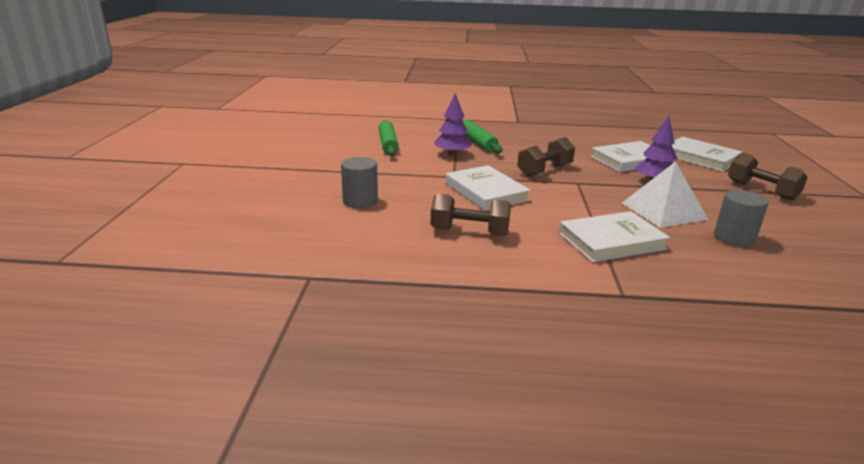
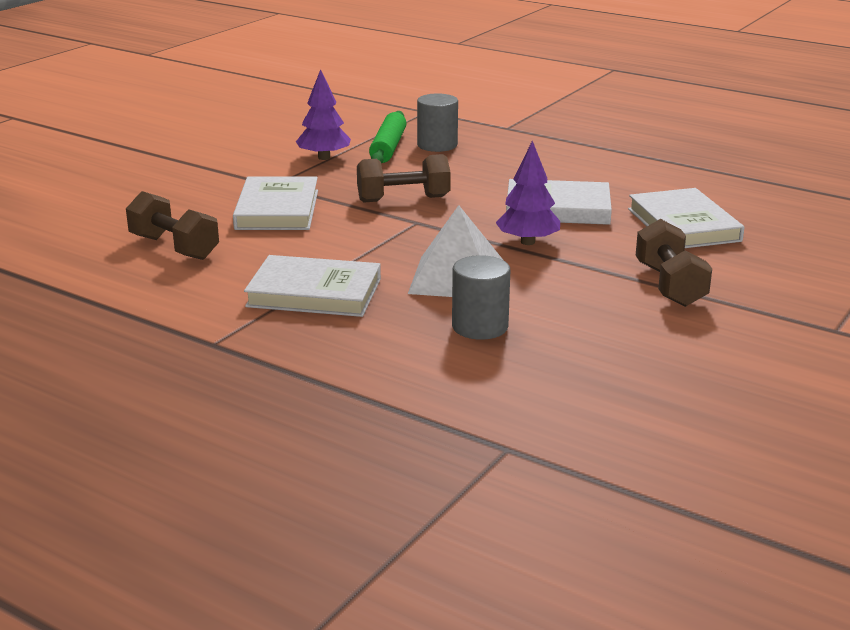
camera: 30 degrees right, 0 degrees up
(360, 201) = (119, 192): grey cylinder -> grey cylinder (437, 145)
(388, 144) = (268, 131): green rolling pin -> none

